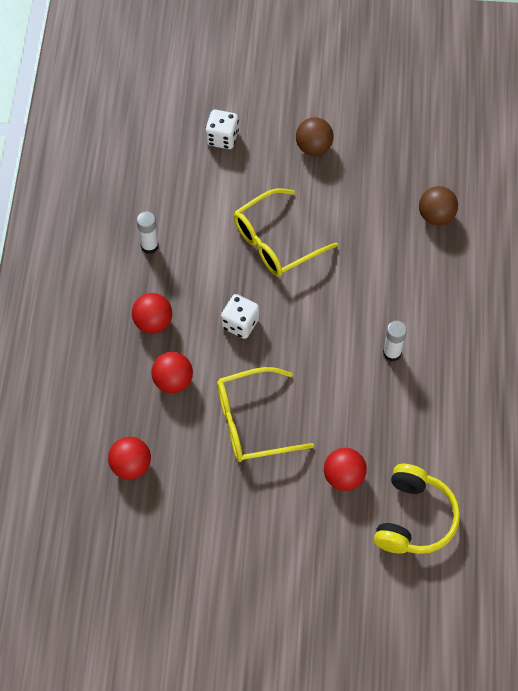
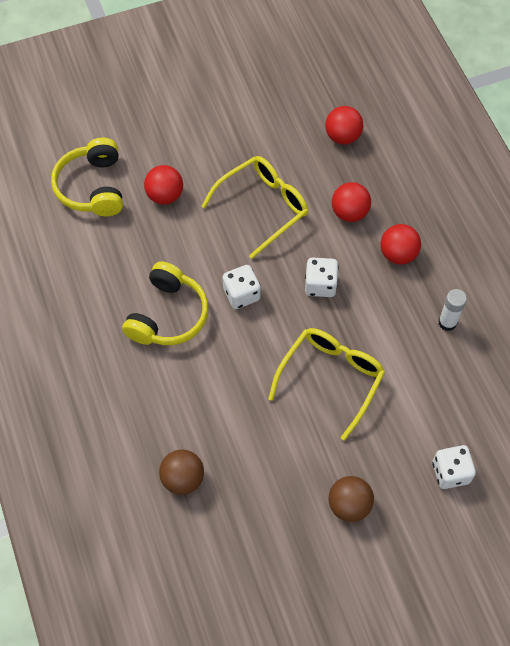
camera: 155 degrees right, 0 degrees up
(316, 344) = (241, 294): none -> white dice
(392, 353) = (168, 315): white glue stick -> yellow headphones

